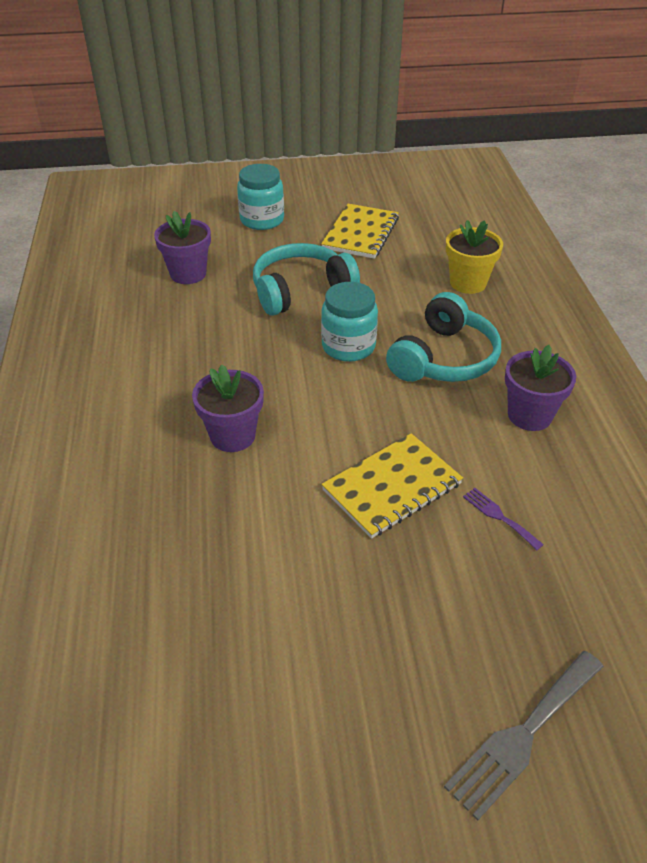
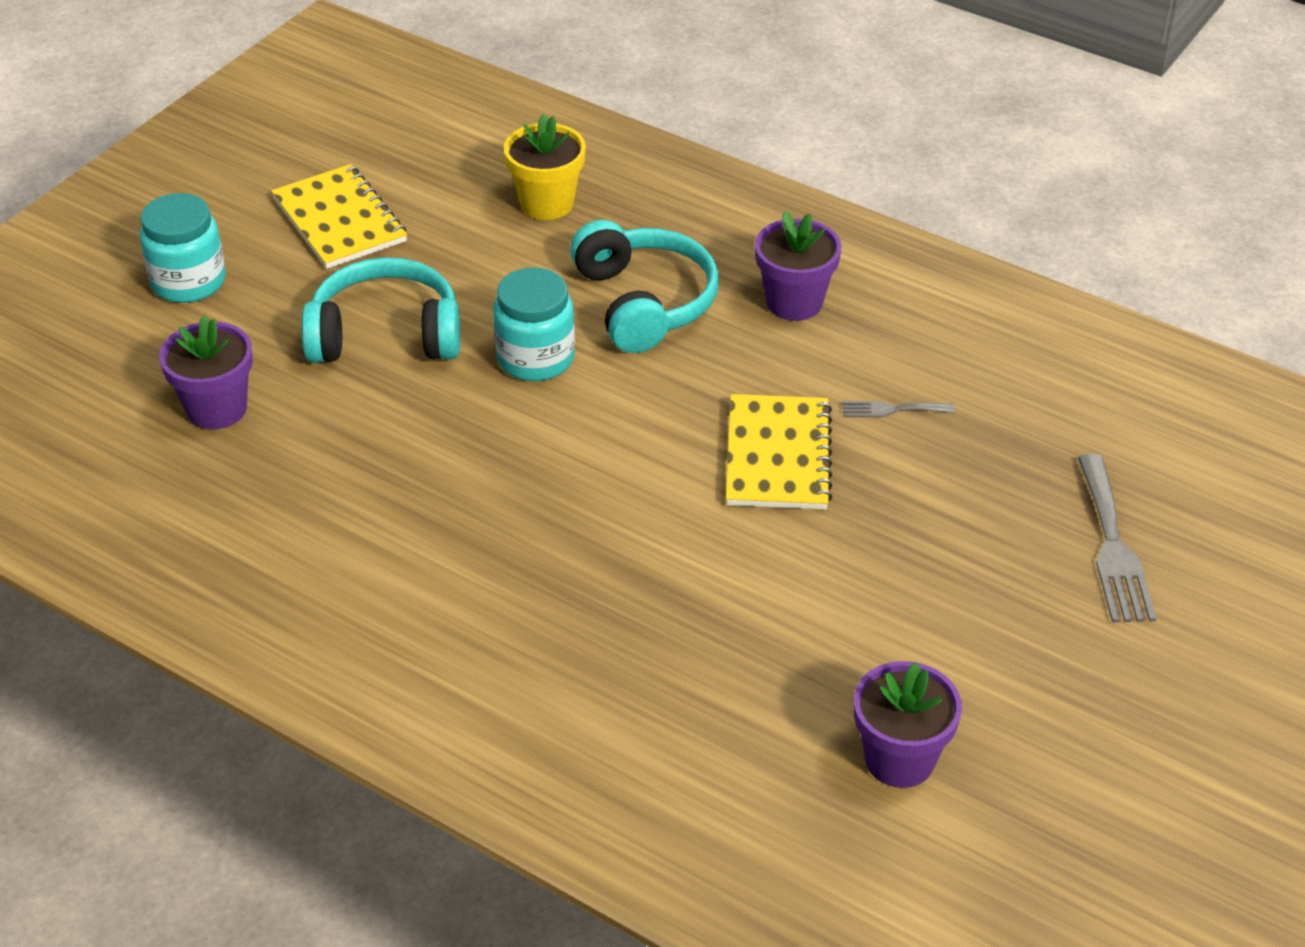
camera: 50 degrees left, 0 degrees up
(232, 436) = (570, 528): purple flower pot -> purple flower pot (899, 759)
(301, 291) = (385, 335): turquoise headphones -> turquoise headphones turned 75 degrees clockwise
(499, 516) = (892, 409): purple fork -> grey fork

